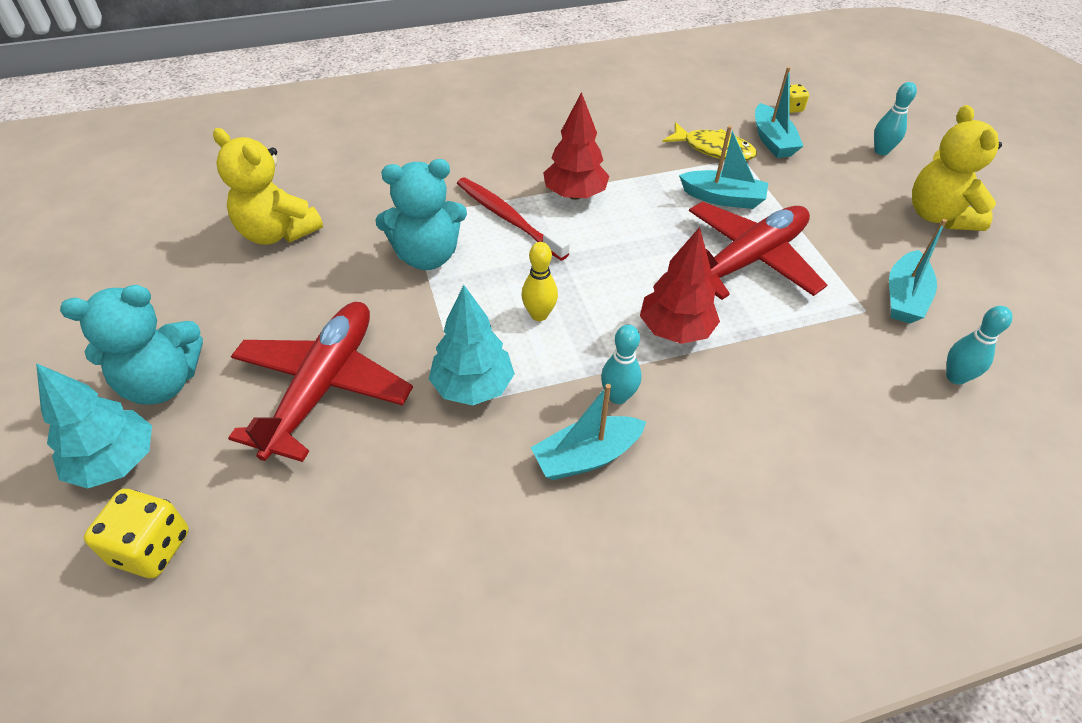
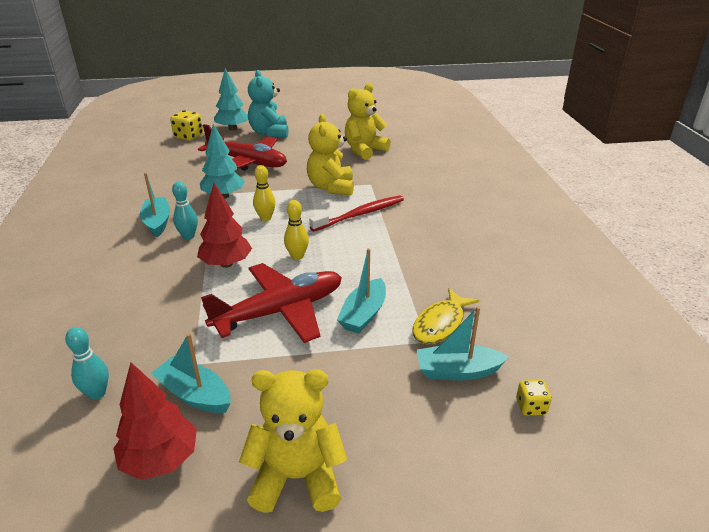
camera: 100 degrees right, 15 degrees down
(427, 256) = (331, 187): turquoise teddy bear -> yellow teddy bear
(574, 195) = (382, 242): red tree -> red tree (160, 459)
(632, 263) = (297, 256): none -> yellow bowling pin
(748, 260) = (280, 311): red plane -> red plane turned 90 degrees counterclockwise
(881, 151) = (435, 470): turquoise bowling pin -> none

